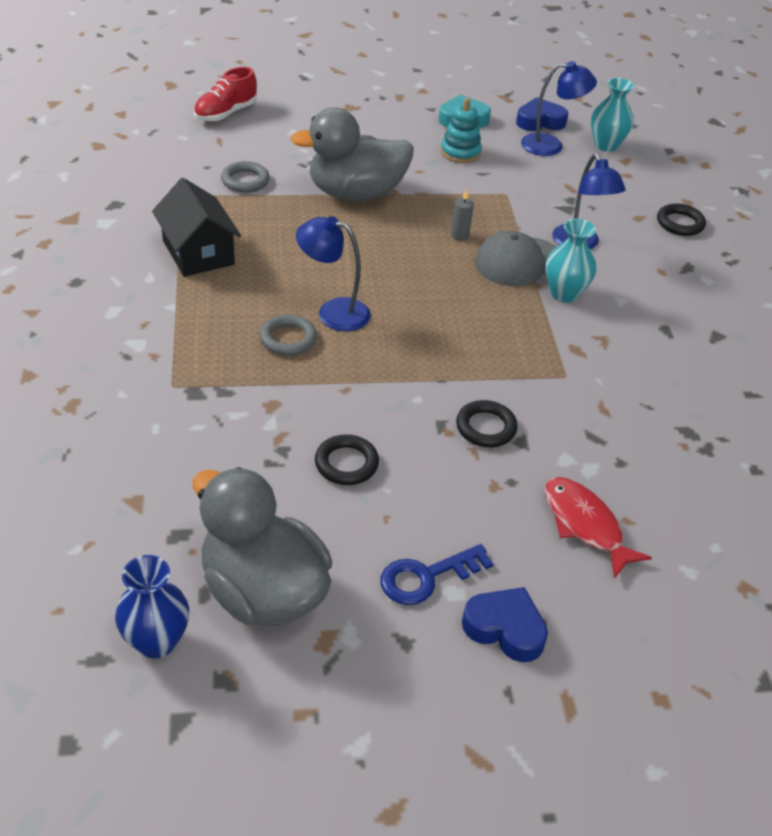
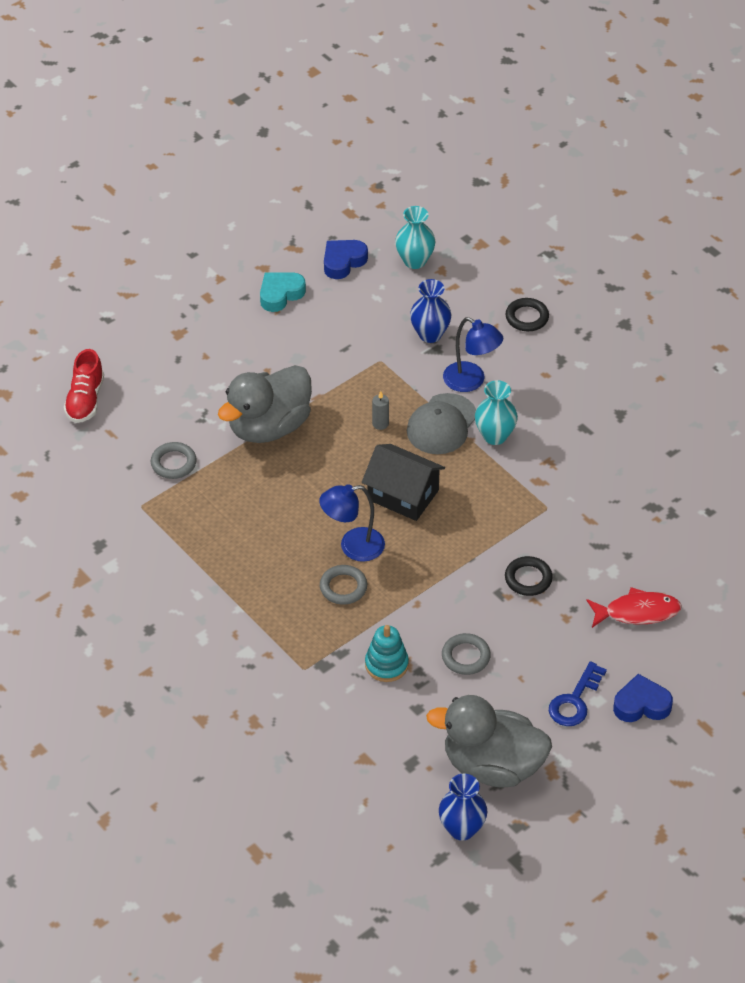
camera: 30 degrees left, 5 degrees up
(198, 253) = (208, 552): black house -> black house (403, 495)
(346, 463) = (466, 656): black ring -> grey ring
(460, 152) = (310, 335): turquoise stacking toy -> turquoise stacking toy (386, 664)
(551, 146) = (373, 286): blue lamp -> none
(572, 196) = (430, 334): none -> blue vase
(585, 525) = (637, 612): red fish -> red fish turned 150 degrees clockwise

